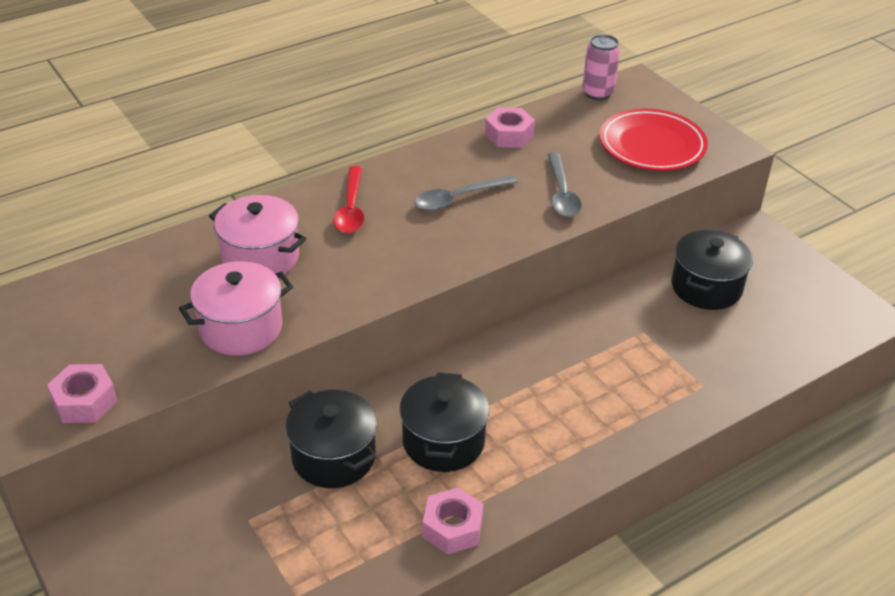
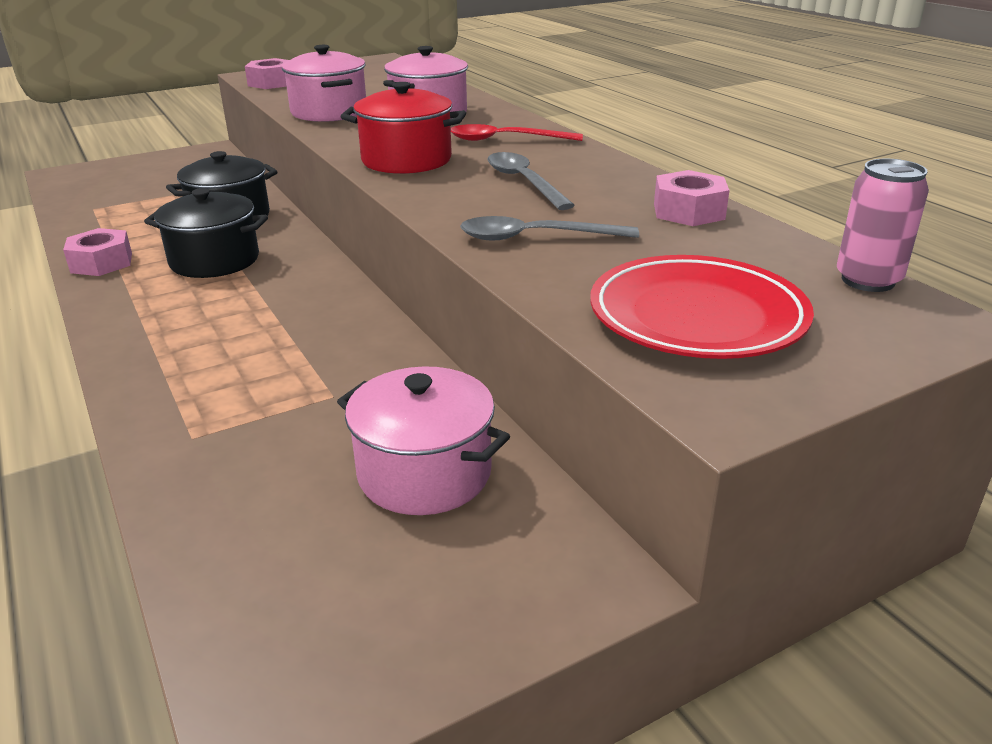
camera: 95 degrees right, 10 degrees down
(407, 259) = (406, 160): none -> red pot
(706, 287) = (424, 473): black pot -> pink pot

